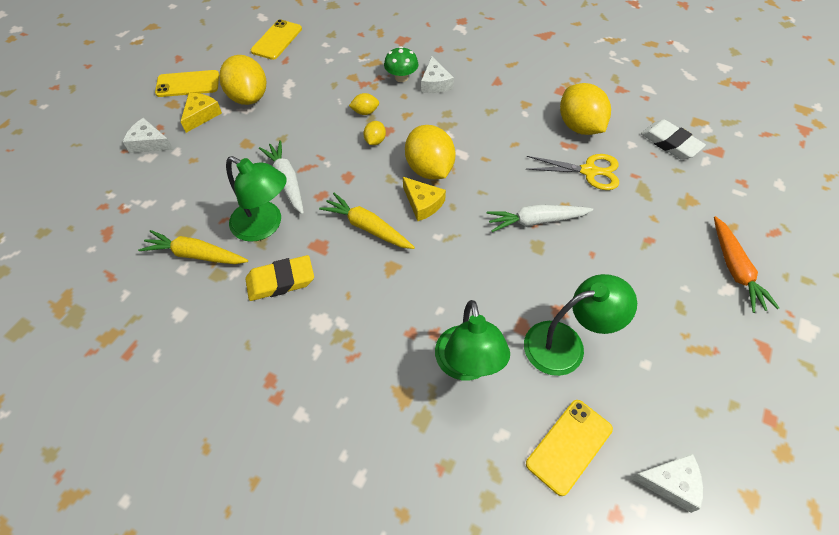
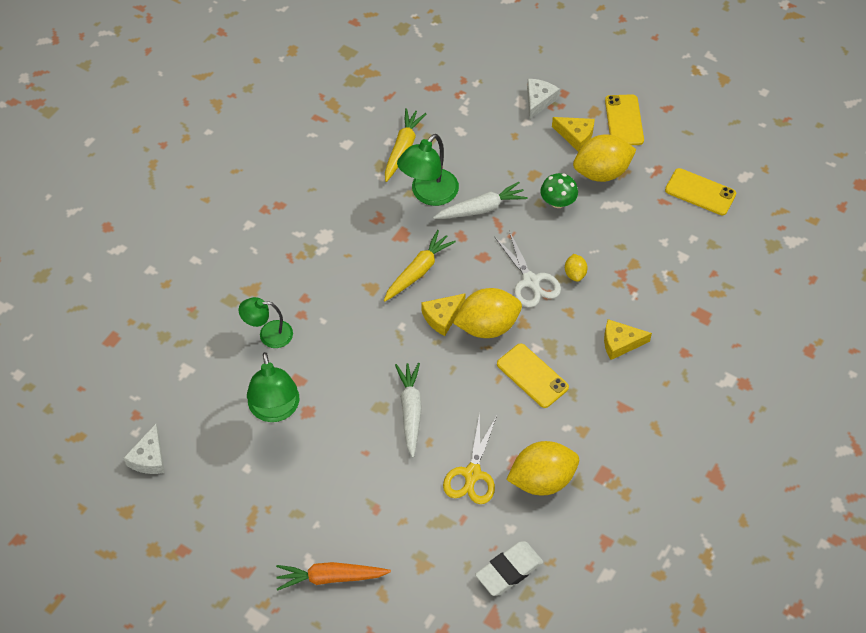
camera: 95 degrees right, 0 degrees up
(281, 281) = (368, 208): yellow eraser -> none
(375, 141) = (530, 281): yellow lemon -> white scissors
(401, 77) = (631, 310): green mushroom -> green mushroom (558, 202)
(435, 83) = (620, 343): white cheese -> yellow cheese
(466, 365) = (268, 334): green lamp -> green lamp, size x0.66
(569, 446) = (190, 395): yellow phone -> yellow phone (532, 376)

